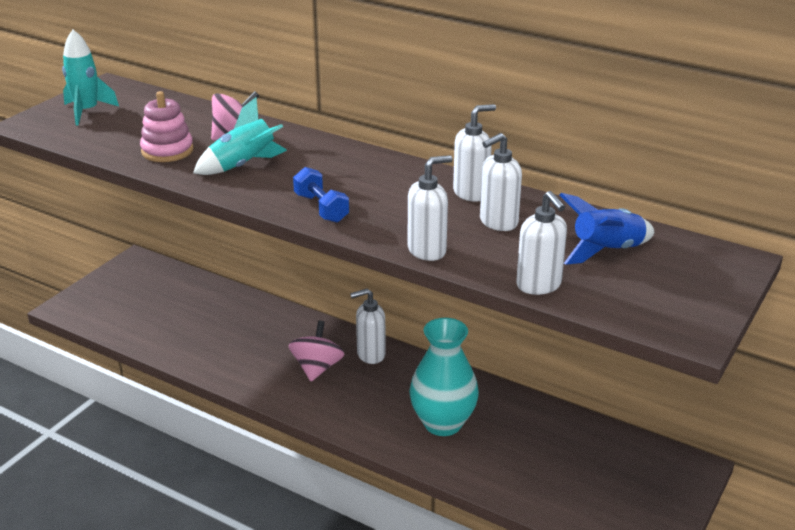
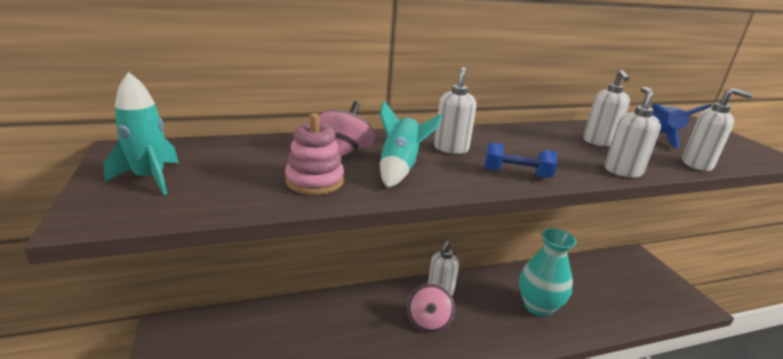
camera: 50 degrees left, 5 degrees down
(317, 368) = (428, 321): pink spinning top -> pink spinning top turned 135 degrees counterclockwise
(471, 193) = (549, 132): white soap dispenser -> white soap dispenser (451, 148)

